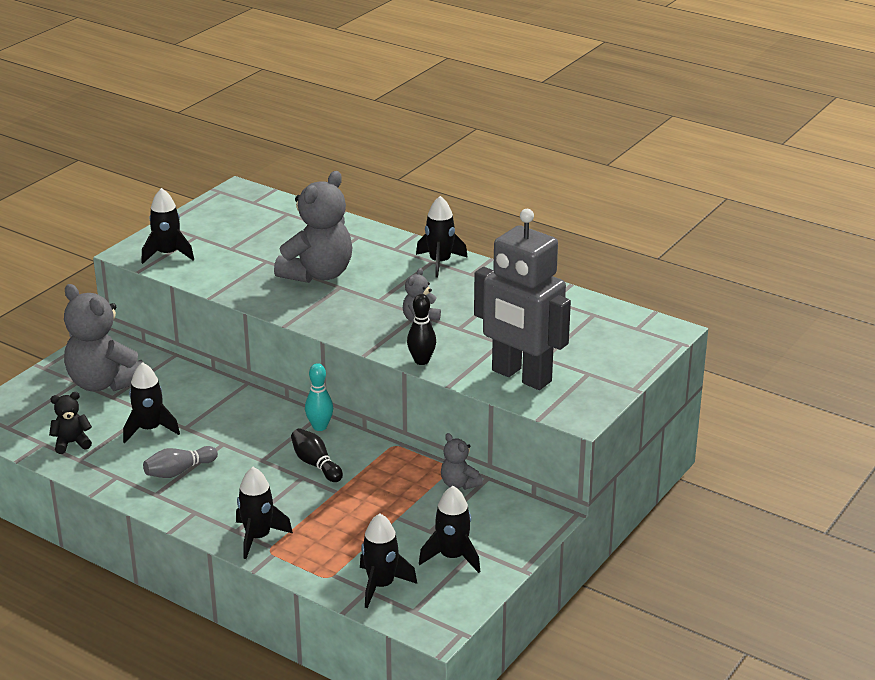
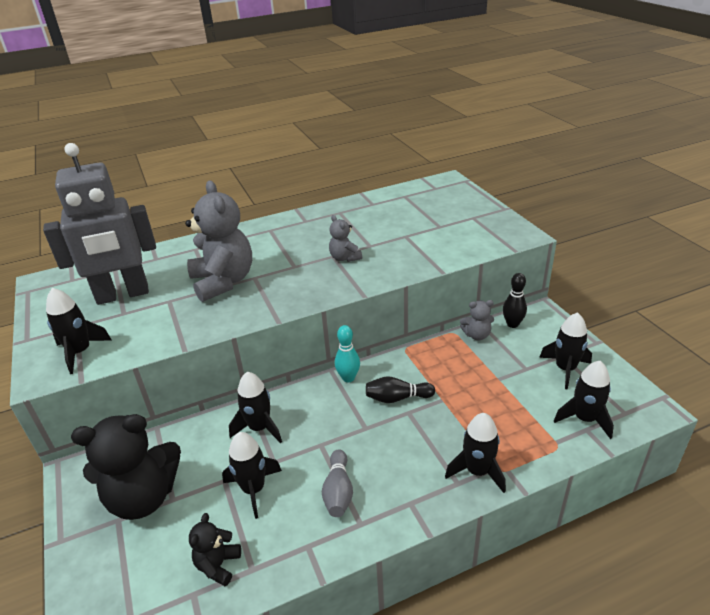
camera: 55 degrees left, 5 degrees up
(104, 383) = (143, 497): grey teddy bear -> black teddy bear
(421, 361) = (398, 273): black bowling pin -> black bowling pin (512, 324)
(440, 262) = (276, 227): black rocket -> black rocket (259, 428)
(521, 376) = (456, 241): grey robot -> grey robot (123, 295)

